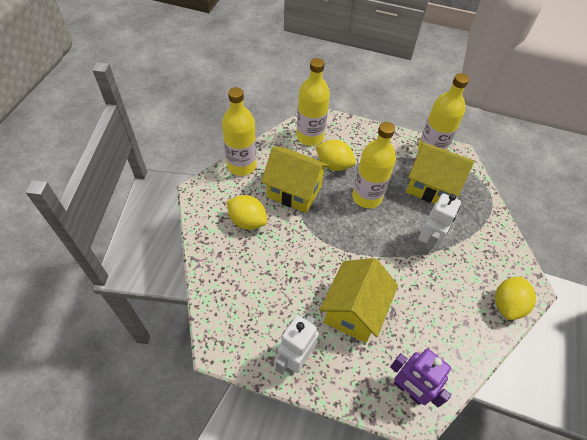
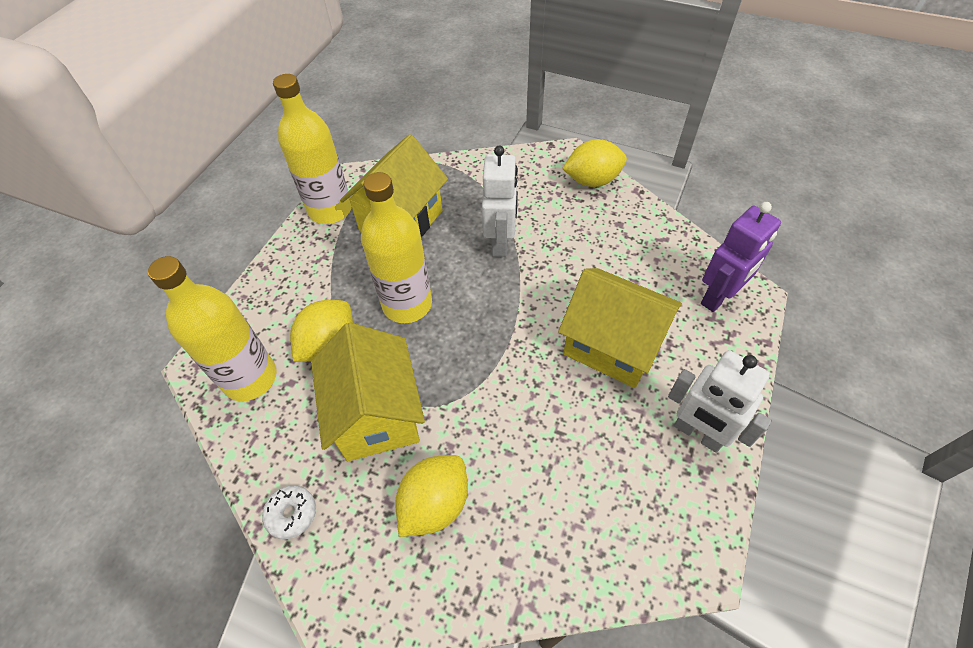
camera: 80 degrees left, 0 degrees up
(242, 165) = (292, 514): yellow bottle -> white donut
(294, 191) = (377, 414): yellow house -> yellow house turned 45 degrees counterclockwise
(427, 244) = (500, 243): white robot -> white robot turned 60 degrees clockwise
(507, 305) = (592, 180): yellow lemon -> yellow lemon turned 45 degrees counterclockwise

